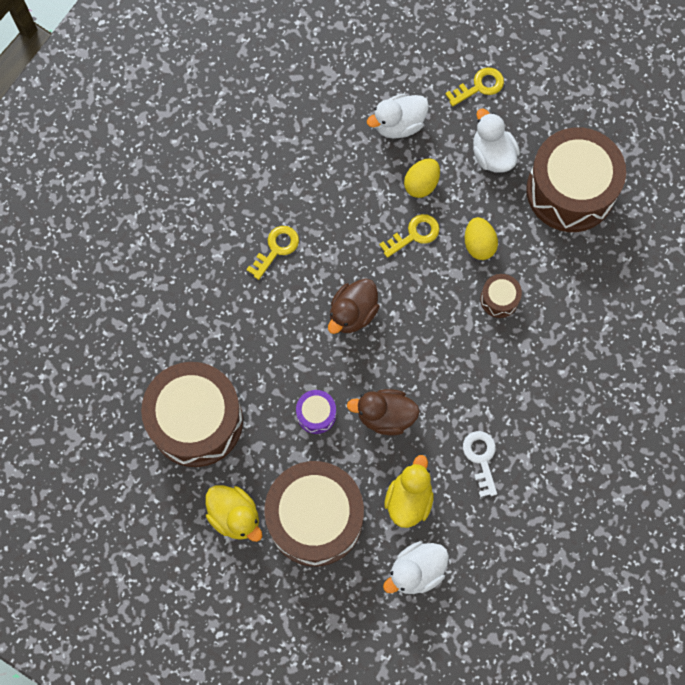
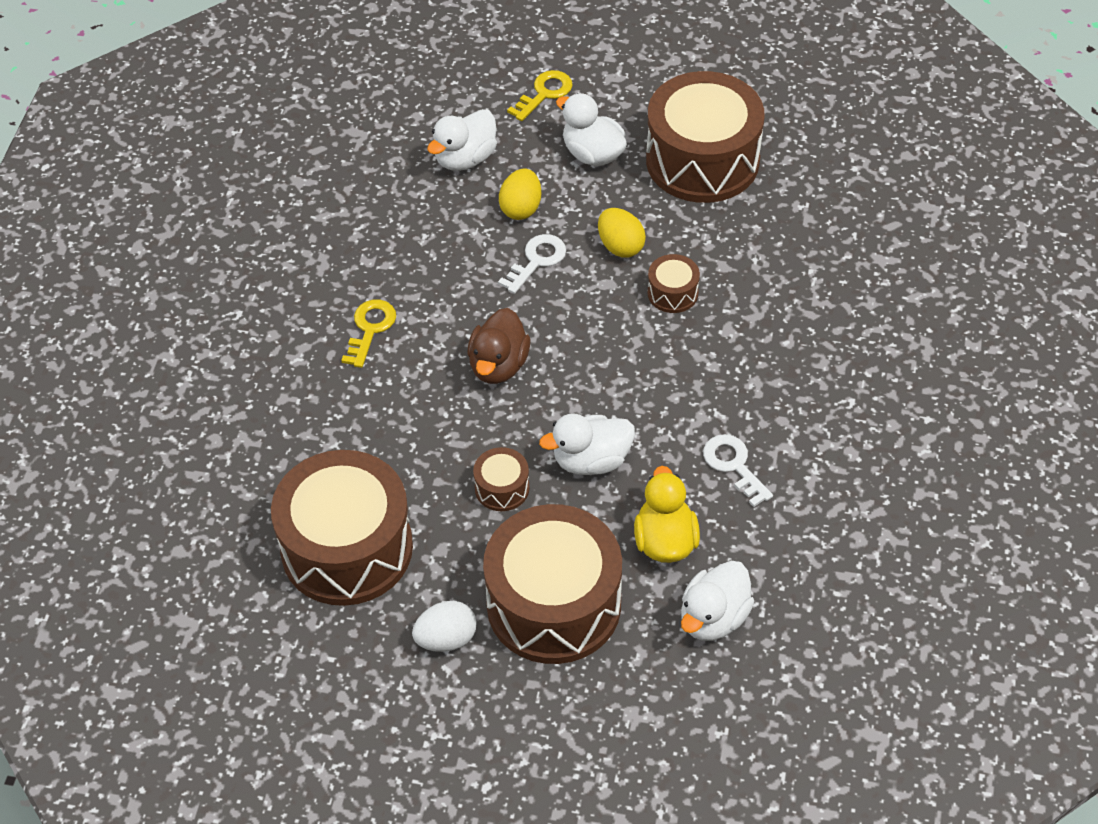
camera: 20 degrees left, 20 degrees down
(235, 516) = (446, 639): yellow duck -> white egg
(316, 414) = (502, 488): purple drum -> brown drum
(385, 416) = (591, 460): brown duck -> white duck
(414, 234) = (536, 260): yellow key -> white key

